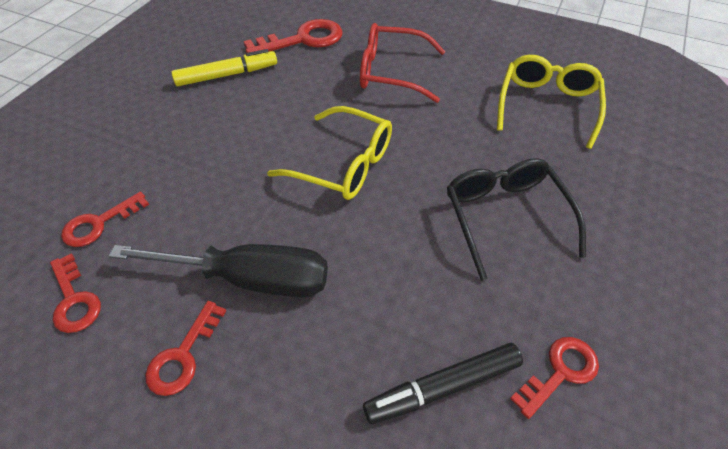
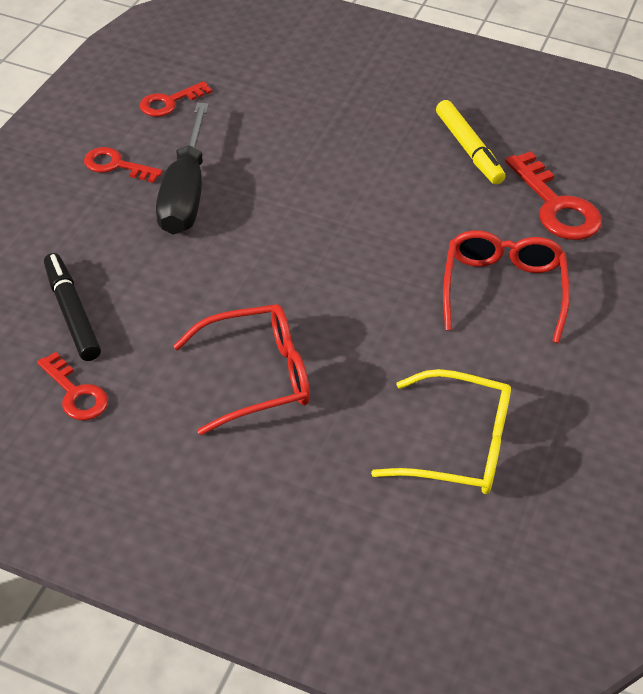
camera: 85 degrees right, 5 degrees down
(99, 223) = (246, 99): red key -> none
(343, 164) = (329, 248): yellow glasses -> none
(505, 217) = (257, 376): black glasses -> red glasses

